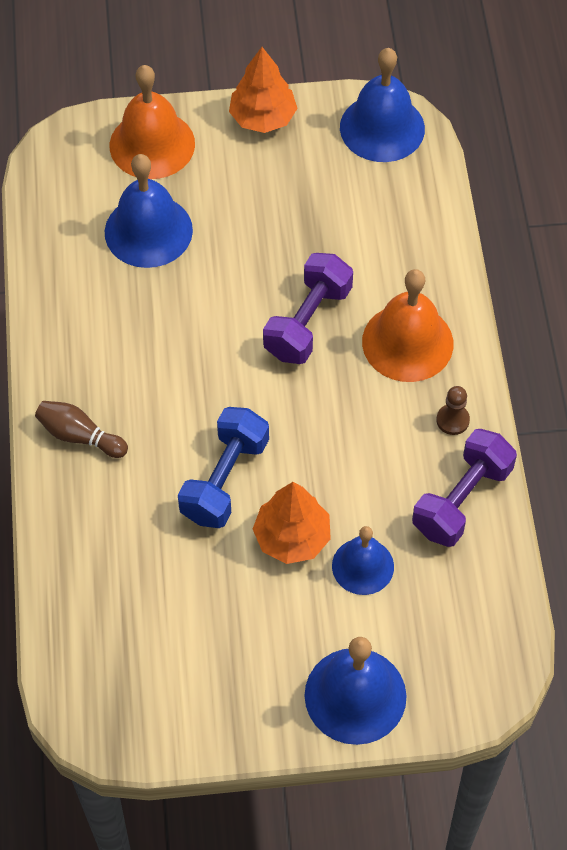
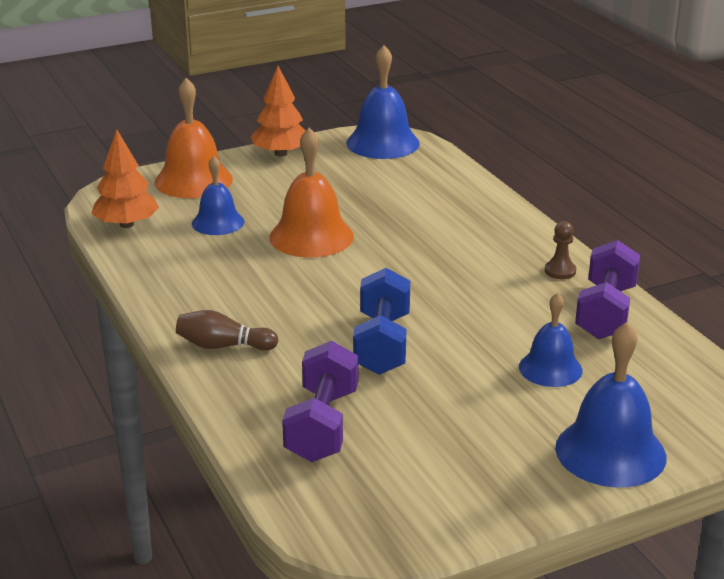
camera: 20 degrees left, 30 degrees down
(148, 231) = (218, 222): blue bell -> blue bell, size x0.63
(292, 537) = (471, 365): orange tree -> orange tree (127, 224)
(307, 322) = (393, 244): purple dumbbell -> purple dumbbell (322, 425)
(407, 342) = (487, 238): orange bell -> orange bell (311, 236)

